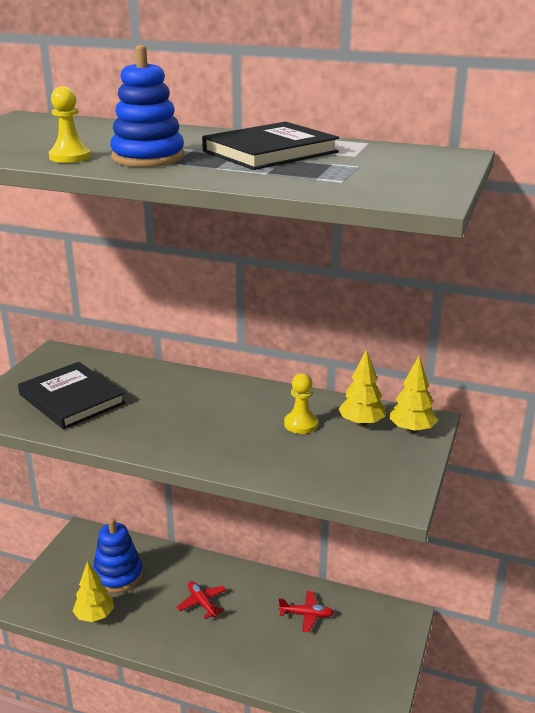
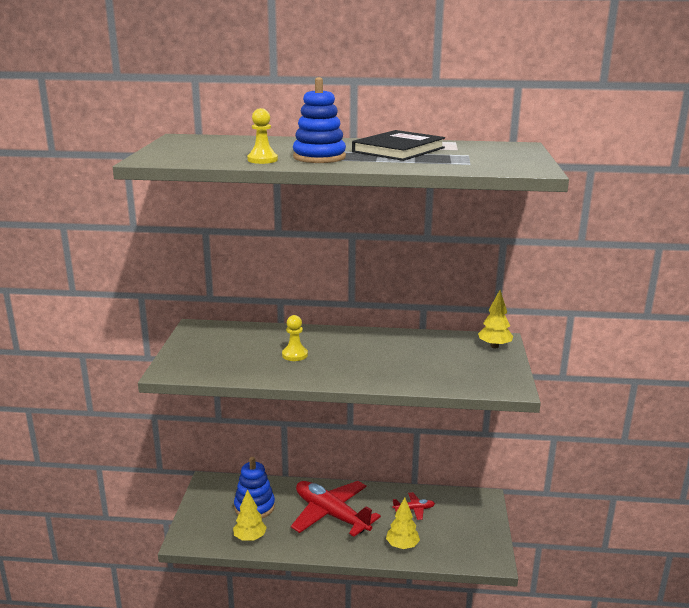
camera: 15 degrees left, 5 degrees down
(71, 399) = (233, 355): black book -> none
(202, 603) = (331, 514): red plane -> red plane, size x2.29
(301, 424) = (416, 351): yellow pawn -> yellow pawn (295, 355)
(361, 423) = (458, 346): yellow tree -> yellow tree (402, 546)

